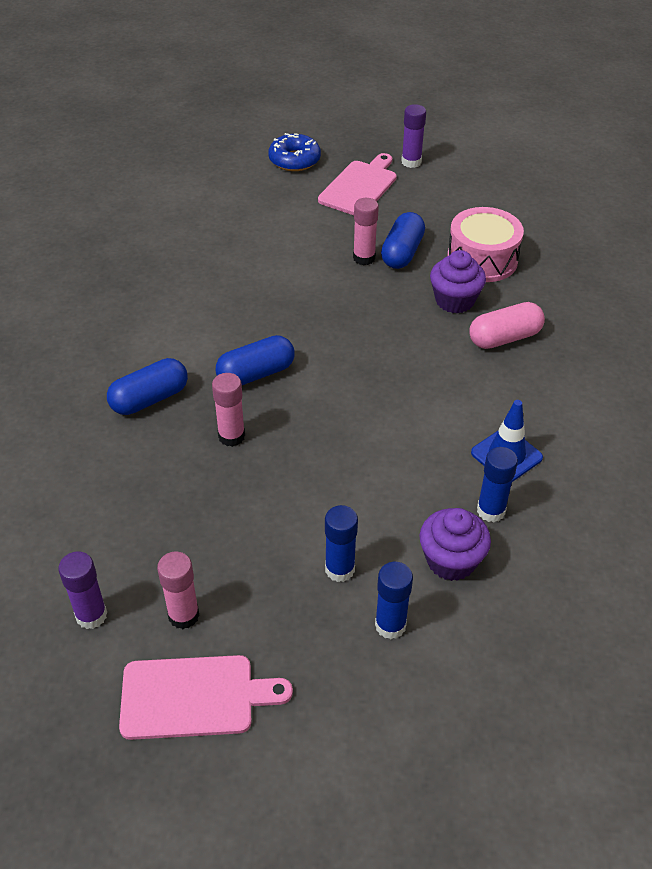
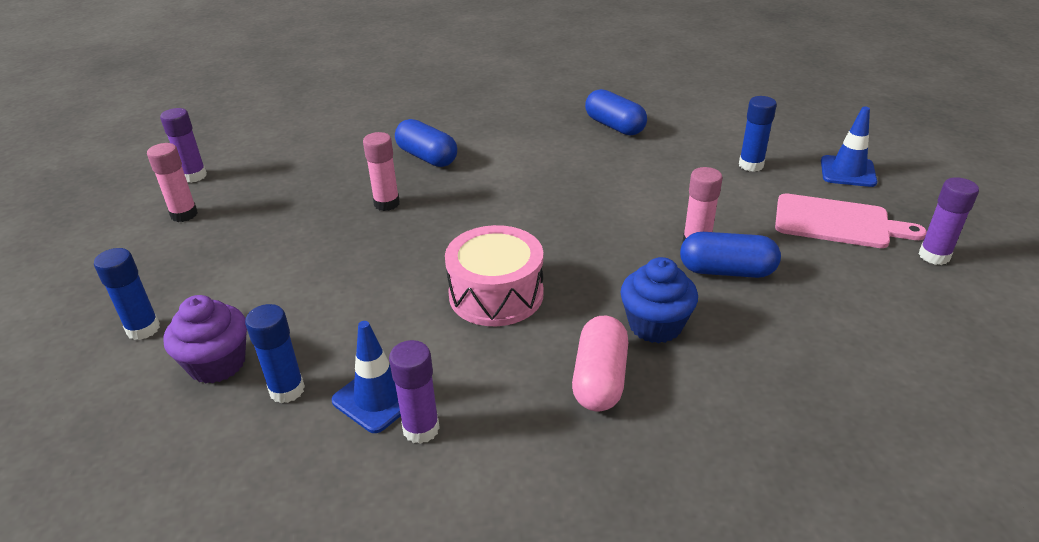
camera: 80 degrees right, 10 degrees down
(194, 697) = (103, 233): pink cutting board -> none
(256, 374) = (474, 203): blue capsule -> blue capsule (614, 126)
(294, 160) = (847, 172): blue donut -> blue traffic cone
(339, 569) = (218, 288): blue glue stick -> blue glue stick (751, 165)
(454, 300) = (655, 325): purple cupcake -> blue cupcake
(482, 259) = (760, 343): pink drum -> pink drum (496, 294)
(504, 338) = (600, 379): pink capsule -> pink capsule turned 45 degrees clockwise
(541, 433) = (421, 429): none -> purple glue stick

